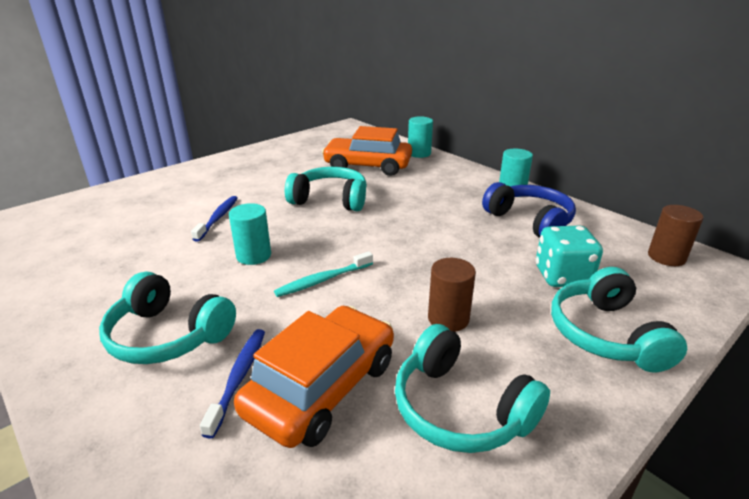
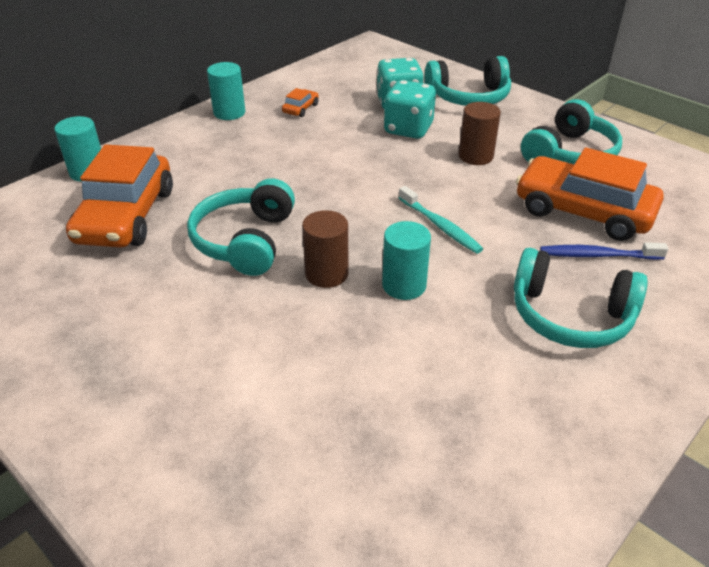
camera: 95 degrees left, 10 degrees up
(168, 335) = (570, 316): turquoise headphones -> turquoise headphones turned 90 degrees clockwise
(218, 218) = (306, 345): blue toothbrush -> none
(503, 278) = (408, 129): none -> turquoise dice
(530, 221) = (300, 108): blue headphones -> orange car
(666, 257) = (359, 61): brown cylinder -> brown cylinder (326, 274)

